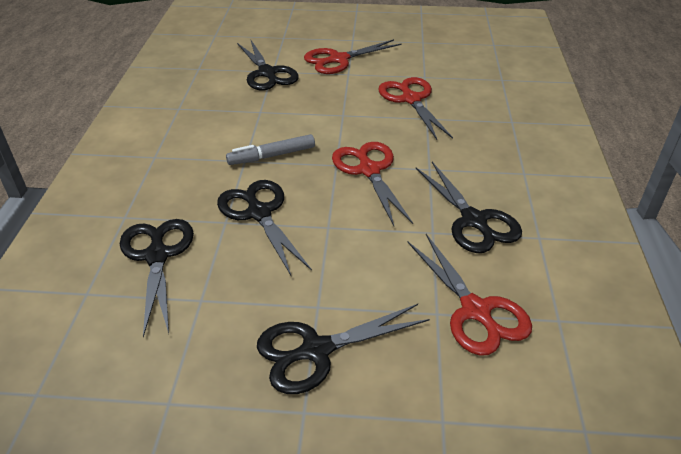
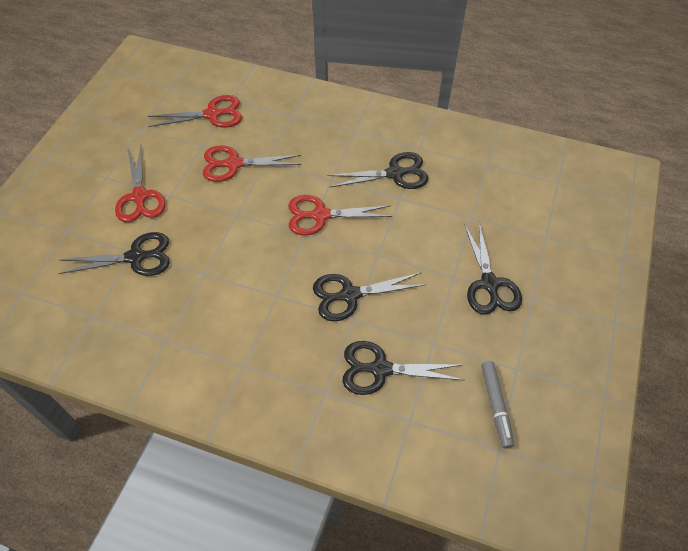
camera: 75 degrees left, 15 degrees up
(272, 156) = (277, 275): grey marker -> grey marker (496, 406)
(476, 311) = (473, 198): red scissors -> red scissors (212, 114)

